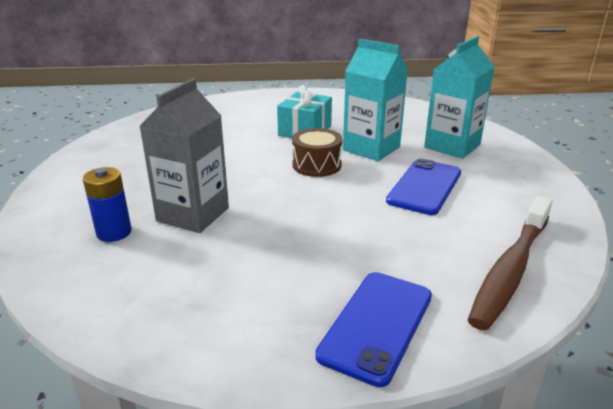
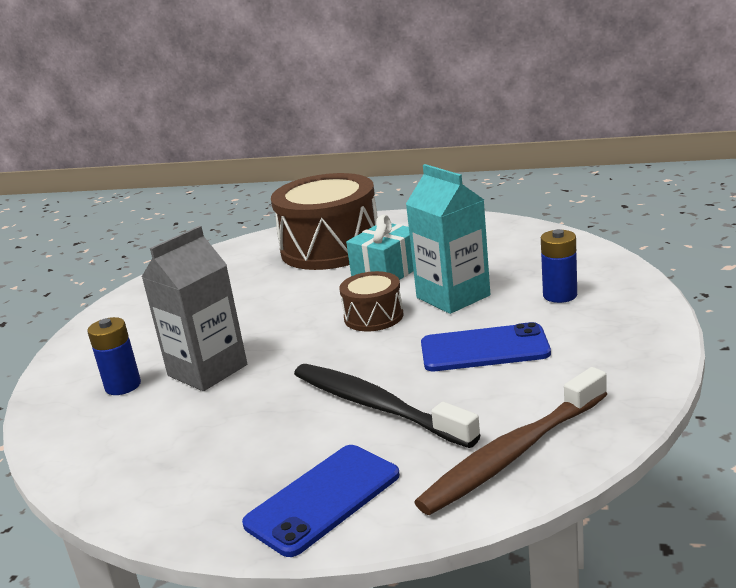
camera: 20 degrees right, 5 degrees down
(246, 114) = (331, 248): none -> brown drum
(368, 237) = (376, 406): none -> black toothbrush
(424, 187) = (484, 349): blue phone -> blue phone turned 45 degrees clockwise
(452, 146) = (560, 295): turquoise carton -> blue battery

